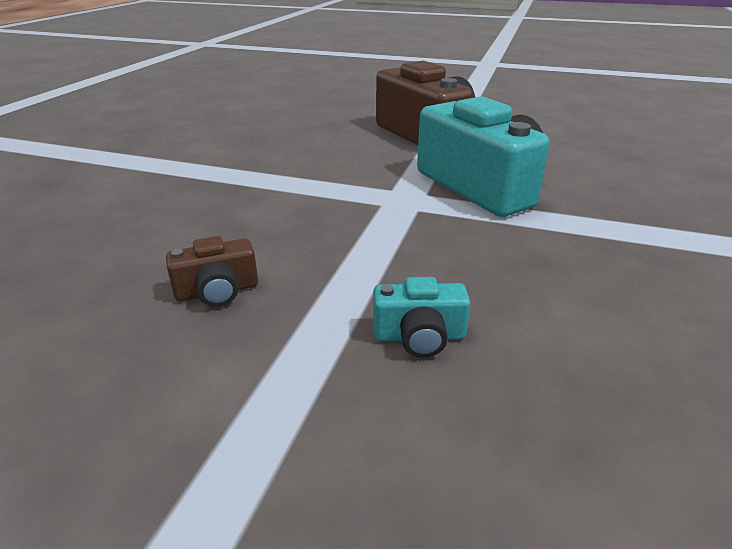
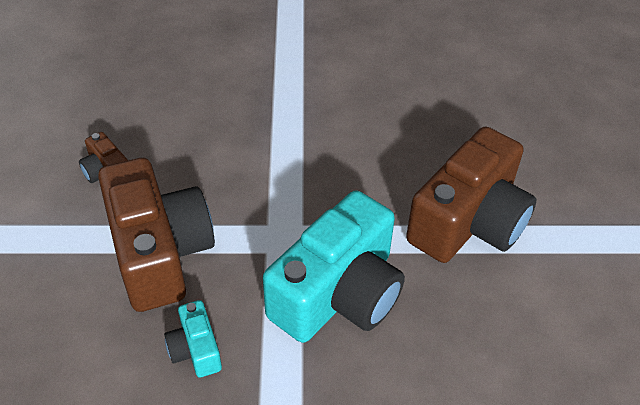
camera: 70 degrees right, 15 degrees up
(386, 267) = (159, 252): none -> brown camera
(419, 336) = (75, 289): turquoise camera -> turquoise camera (195, 349)

